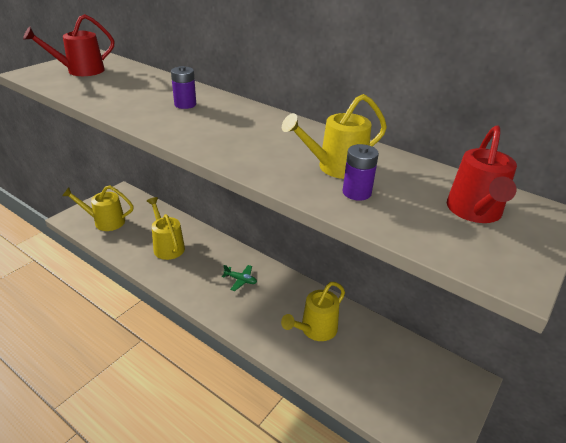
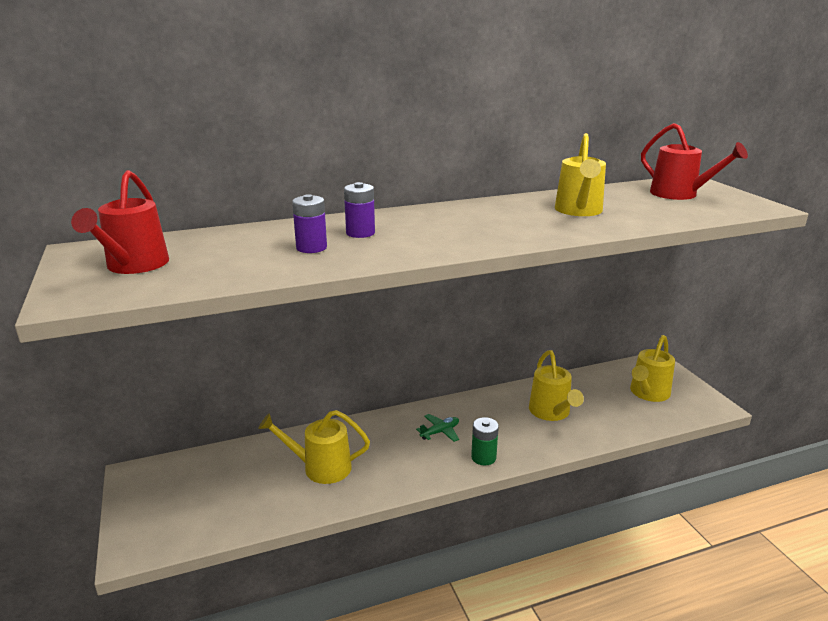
camera: 55 degrees left, 10 degrees down
(105, 222) = (193, 511): yellow watering can -> yellow watering can (648, 393)
(228, 311) = (483, 457): none -> green battery
(356, 192) = (627, 215): purple battery -> purple battery (311, 248)

